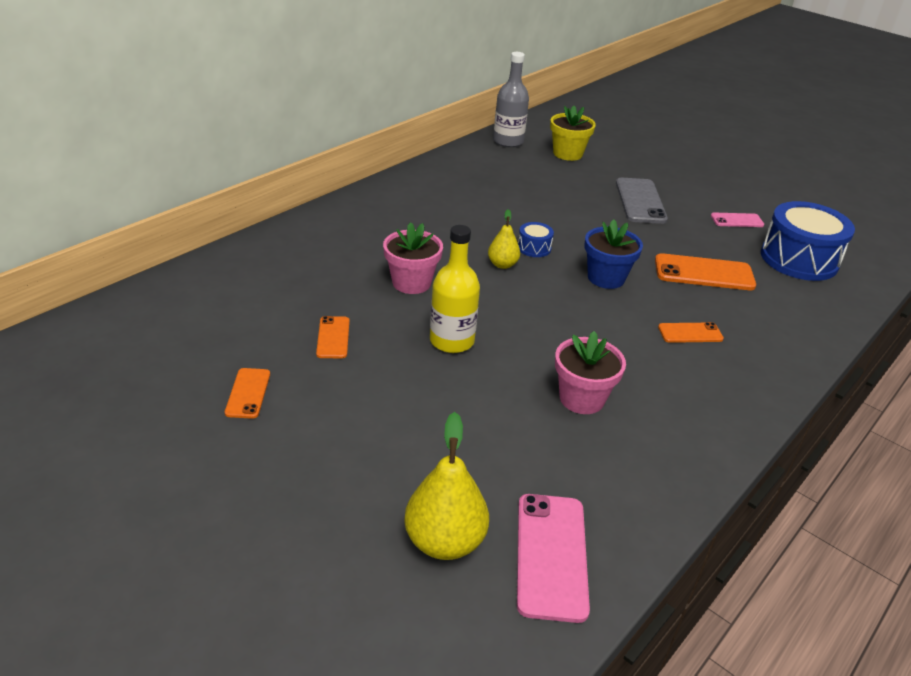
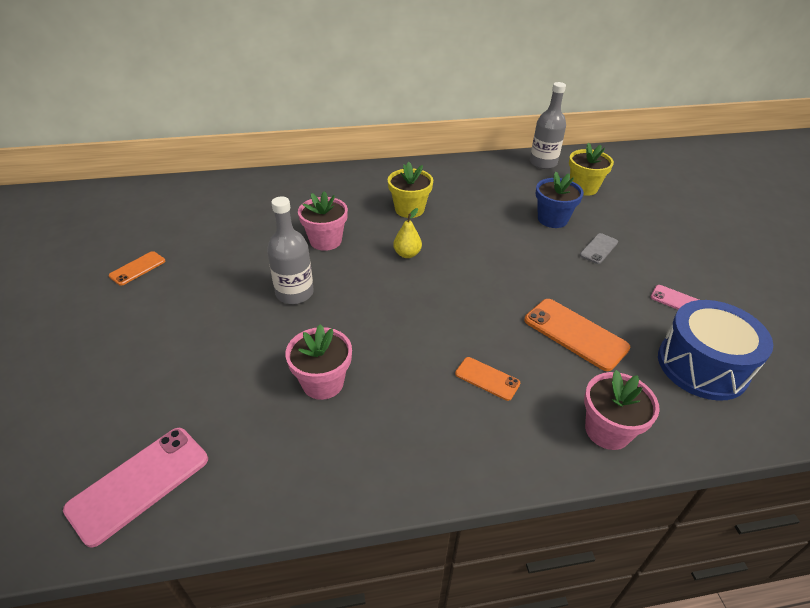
camera: 40 degrees right, 5 degrees up
(333, 337) = (228, 256): orange phone -> none
(444, 541) = (98, 427): yellow pear -> none
(449, 224) = (409, 209): none -> yellow flower pot
(452, 341) = (294, 293): yellow bottle -> grey bottle
(534, 248) = (449, 251): blue drum -> none
(606, 278) = (476, 299): blue flower pot -> blue flower pot (552, 219)
(640, 201) = (598, 249): grey phone -> grey phone, size x0.57
(800, 328) = (607, 430): none -> pink flower pot

